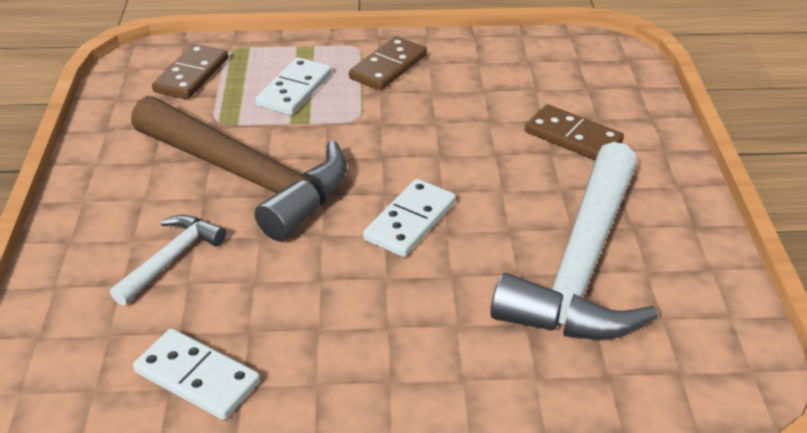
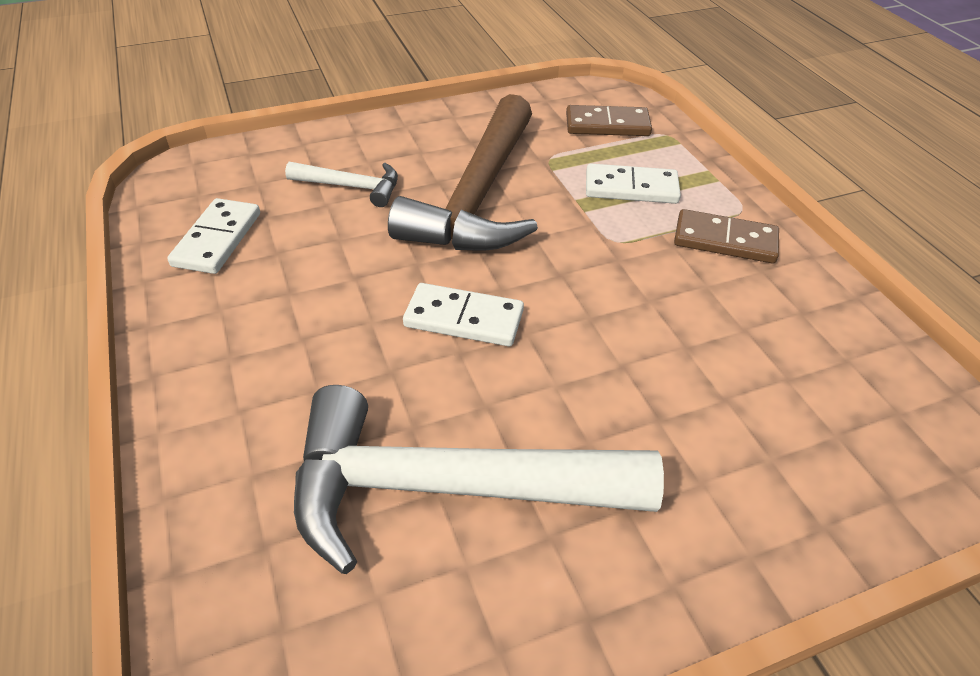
camera: 70 degrees right, 5 degrees up
(572, 137) = (706, 436): brown domino -> none

